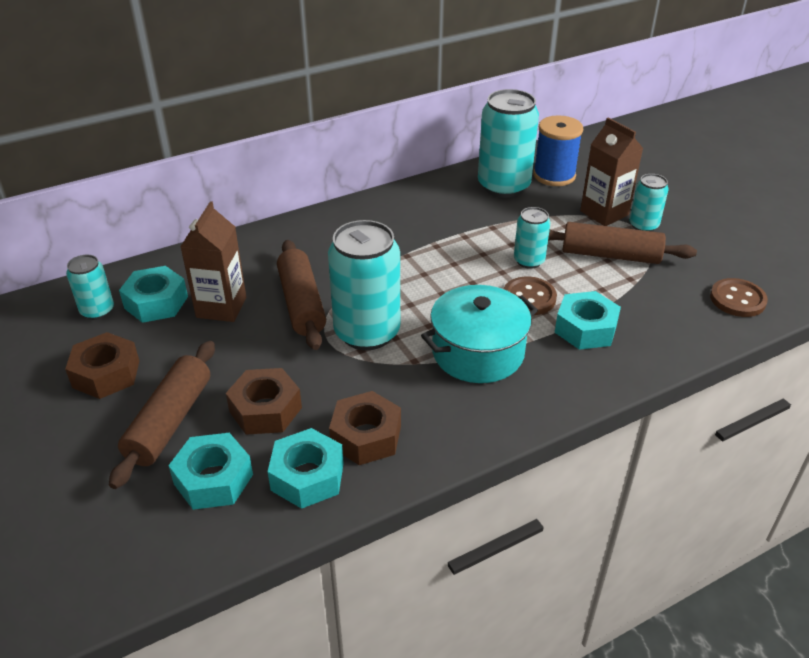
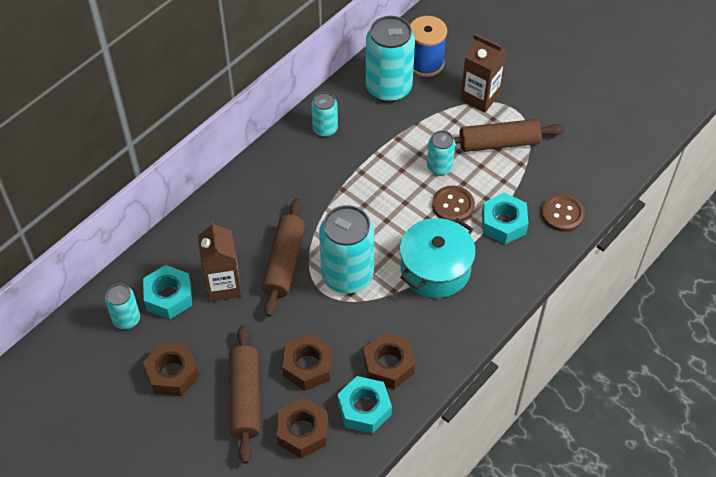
camera: 20 degrees left, 15 degrees up
(213, 479) = (302, 432): turquoise nut -> brown nut
(302, 303) = (284, 263): brown rolling pin -> brown rolling pin turned 45 degrees clockwise
(643, 225) = (514, 103): turquoise can -> turquoise can (325, 129)
(737, 299) = (602, 162): brown button -> brown button (562, 214)

